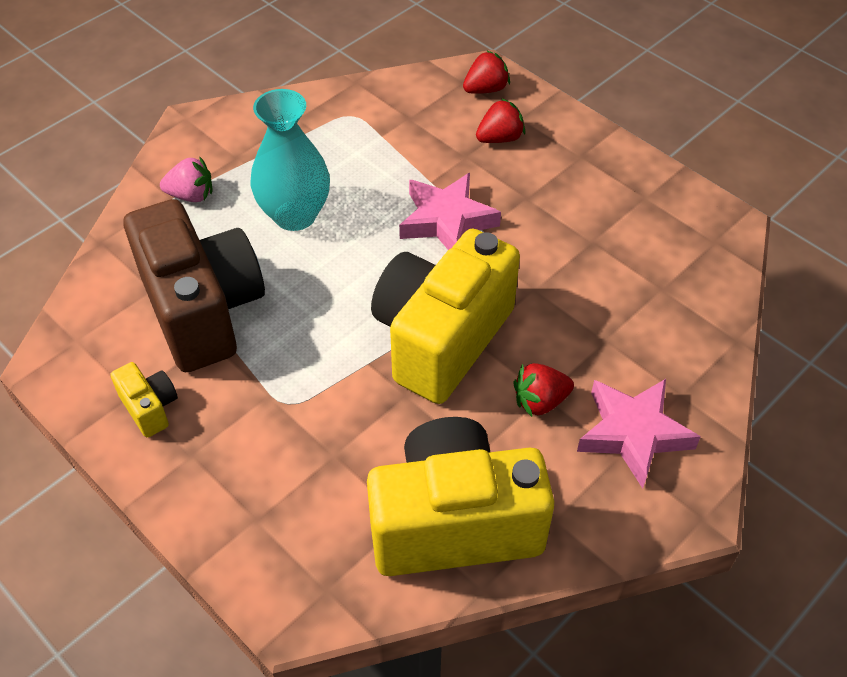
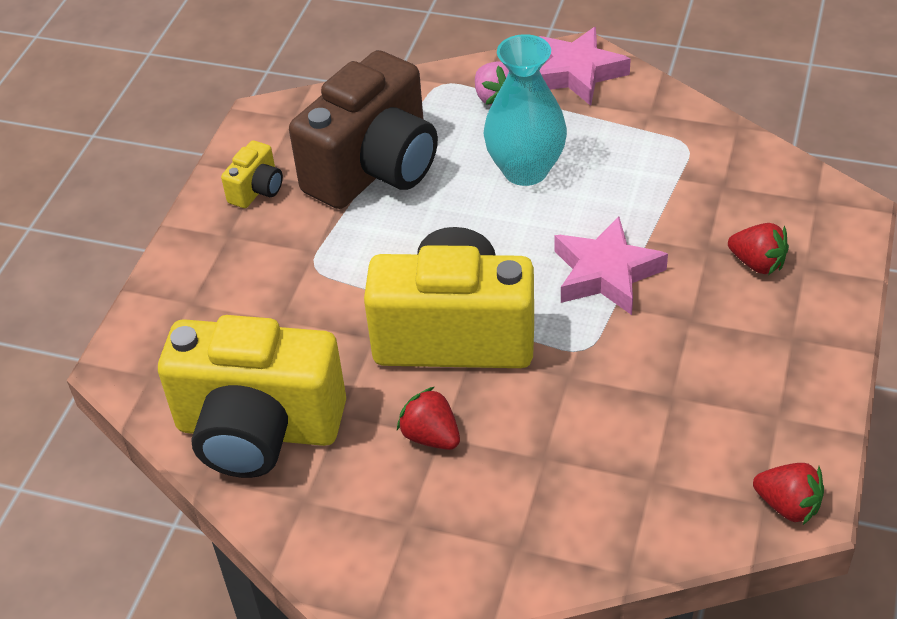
camera: 65 degrees right, 5 degrees down
(454, 523) = (258, 429): yellow camera -> yellow camera turned 135 degrees clockwise
(485, 89) = (821, 222): red strawberry -> red strawberry (787, 505)
(633, 433) = (440, 524): pink star -> pink star (577, 73)

